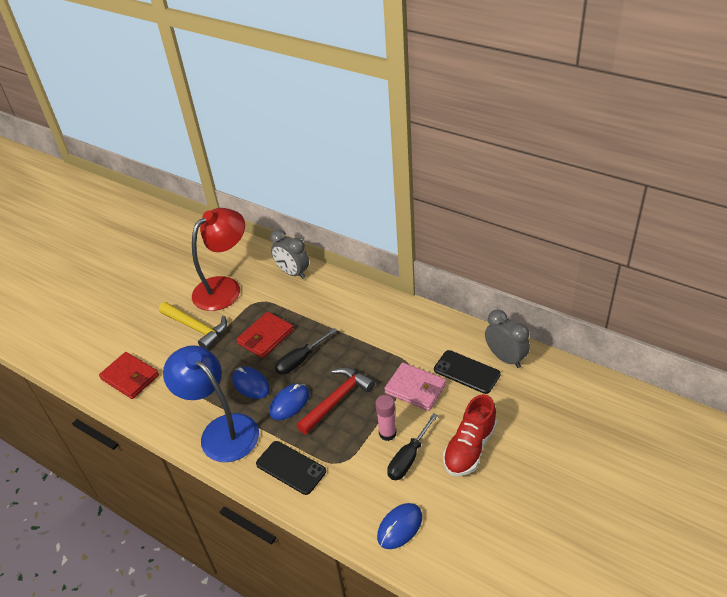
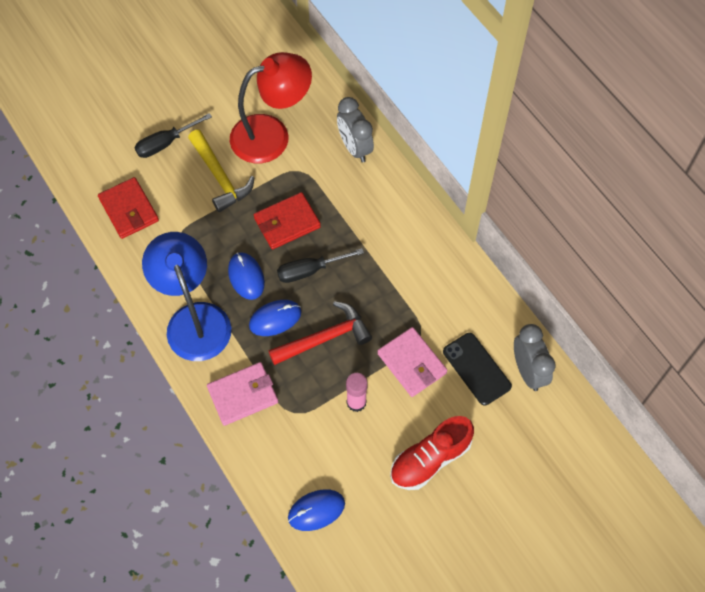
camera: 20 degrees right, 20 degrees up
(291, 468) = (243, 395): black phone -> pink wallet
(408, 458) = (362, 441): black screwdriver -> black screwdriver (165, 144)

